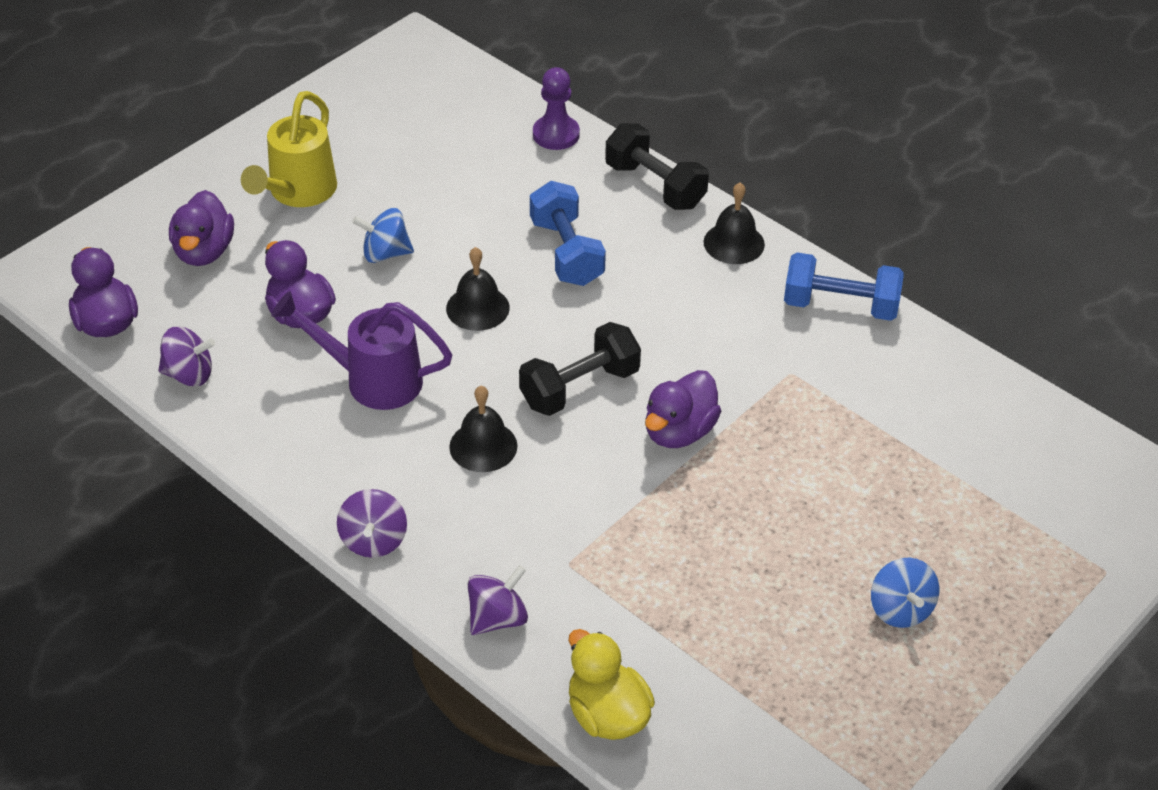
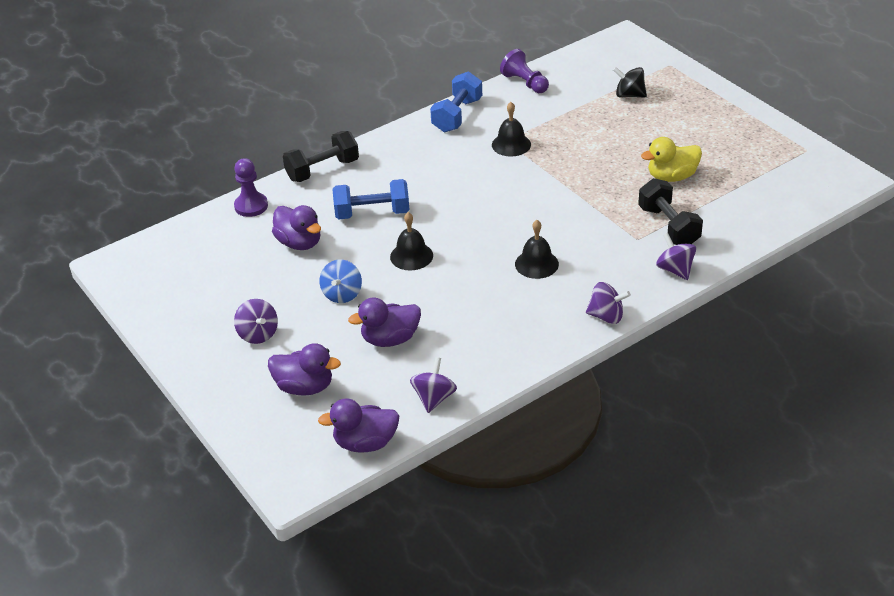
camera: 75 degrees left, 5 degrees down
(298, 192) = (258, 334): yellow watering can -> purple spinning top
(372, 380) = (465, 308): purple watering can -> none
(579, 388) = (496, 220): black dumbbell -> black dumbbell (668, 226)
(607, 715) = (747, 235): yellow duck -> yellow duck (671, 177)
(679, 432) = (543, 186): purple duck -> purple duck (299, 243)
(734, 243) = (389, 146): black bell -> black bell (511, 144)
(900, 609) = (686, 129): blue spinning top -> none
(965, 375) = (525, 83): none -> purple pawn
(981, 519) = (629, 95): none -> black spinning top

